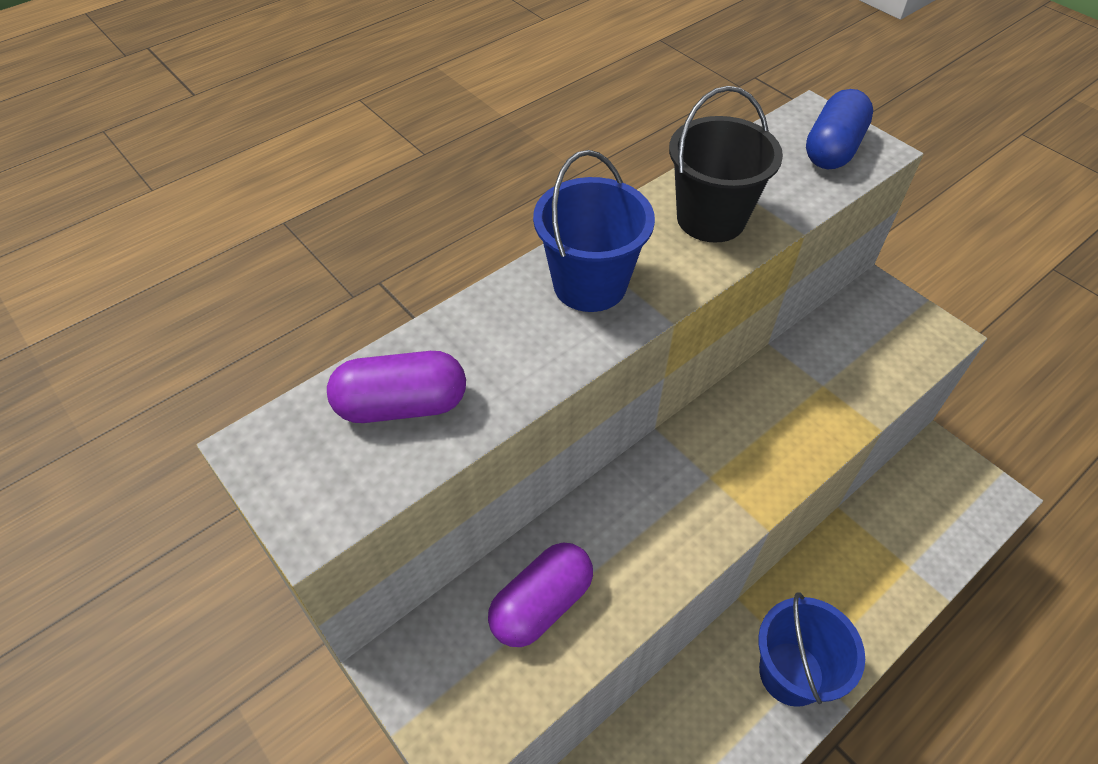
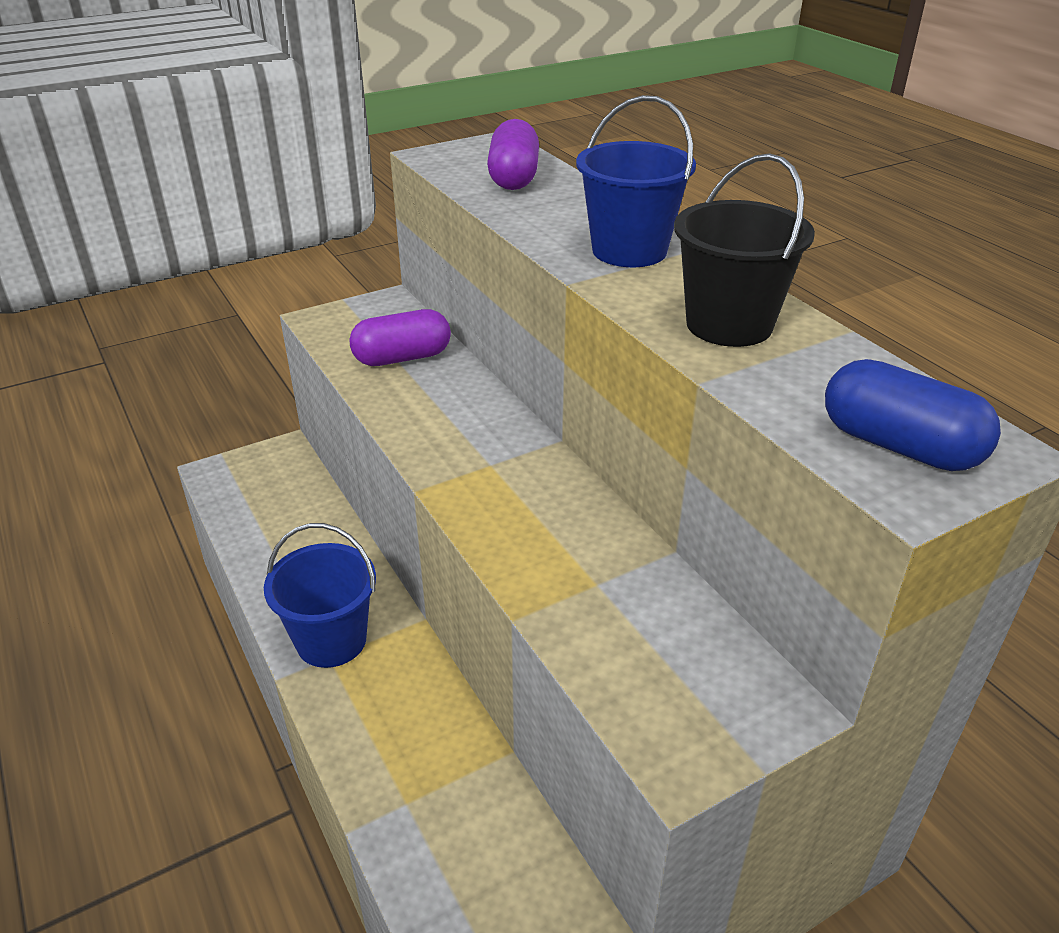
camera: 100 degrees right, 15 degrees down
(541, 604) = (402, 358): purple capsule -> purple capsule turned 75 degrees counterclockwise

